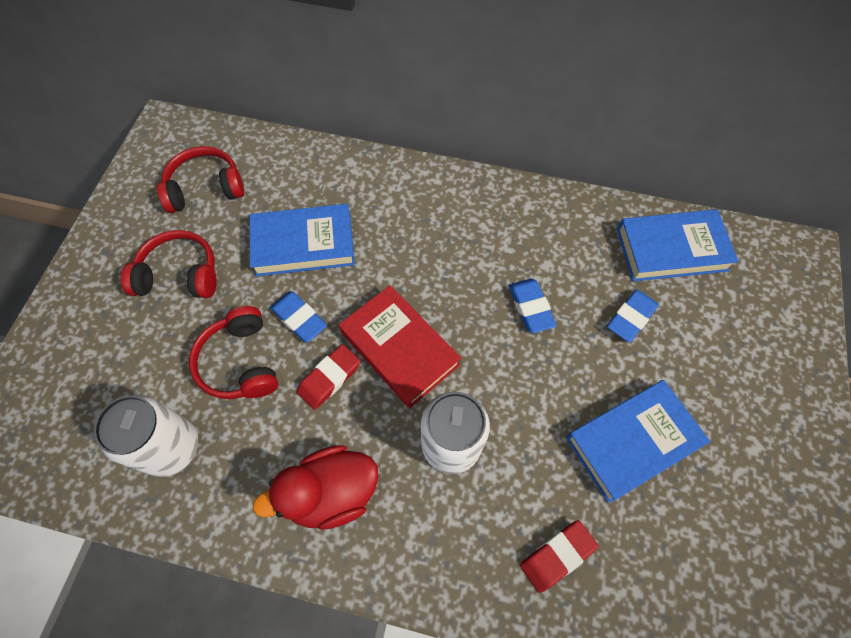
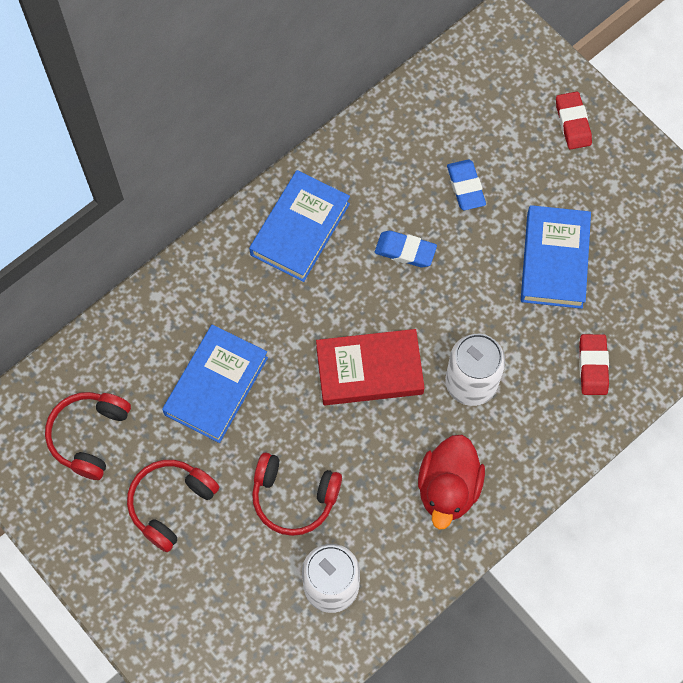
camera: 55 degrees left, 5 degrees up
(299, 318) = (287, 430): blue eraser -> none
(329, 378) = (357, 437): red eraser -> red eraser (572, 123)
(671, 249) = (433, 112): blue book -> blue book (300, 229)

